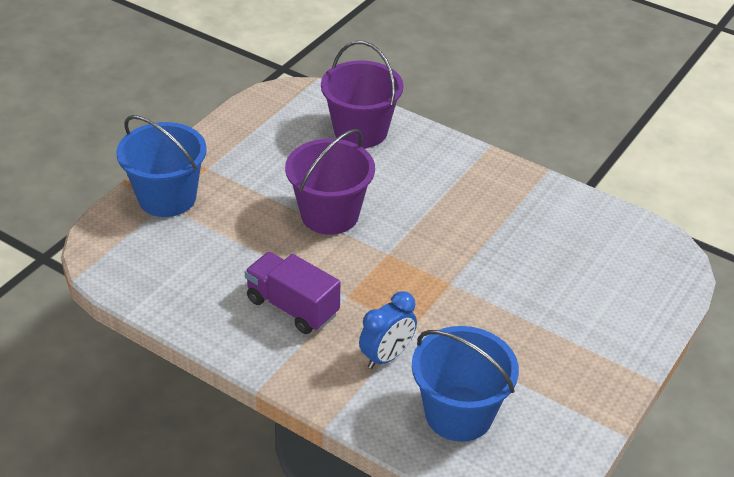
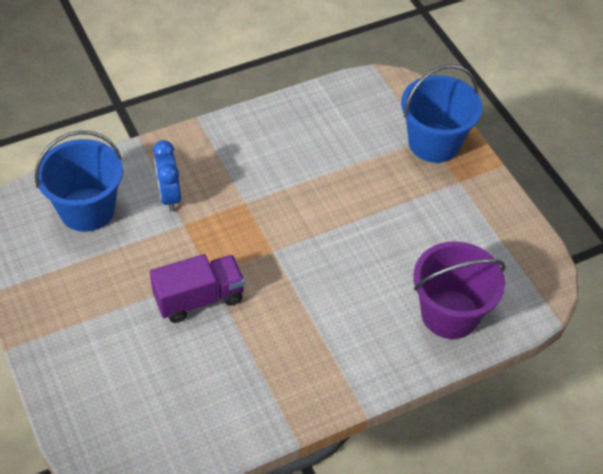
camera: 120 degrees right, 10 degrees up
(292, 307) = (258, 166): purple truck -> purple truck (199, 298)
(330, 215) = (345, 235): purple bucket -> none

